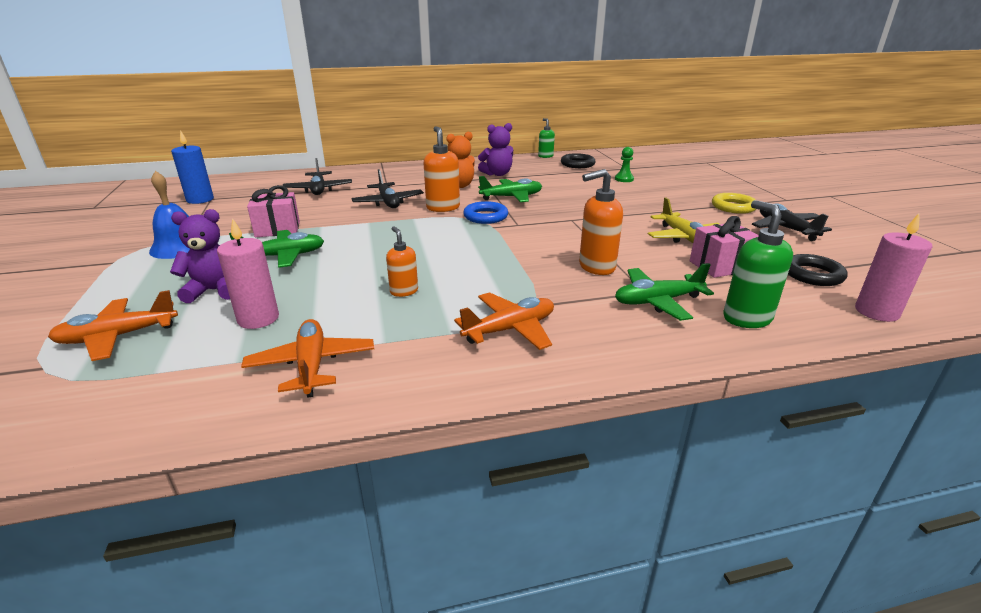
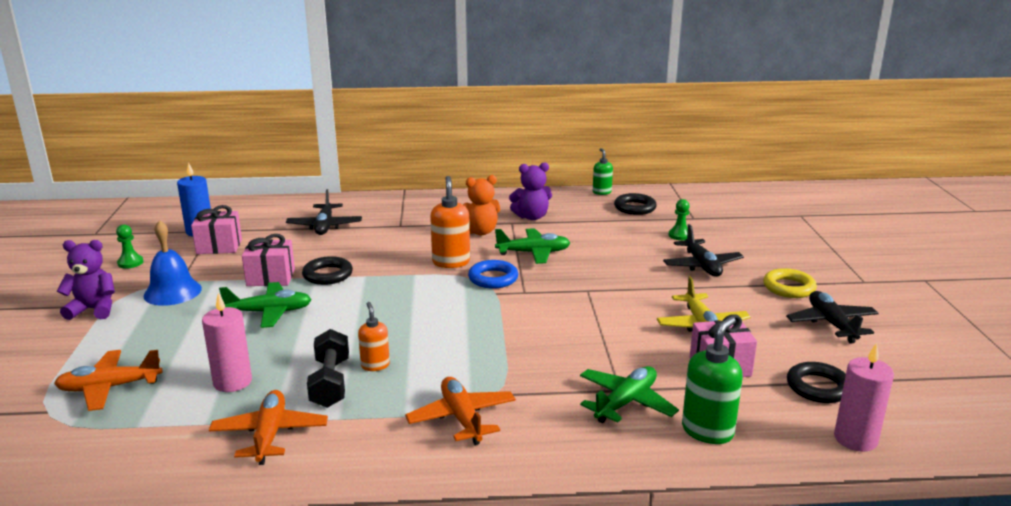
camera: 10 degrees right, 5 degrees down
(132, 227) = (130, 263): none -> green pawn
(214, 291) = (198, 347): purple teddy bear -> purple teddy bear (94, 310)
(221, 209) = (219, 246): none -> pink gift
(332, 224) = (327, 275): none -> black ring
(363, 310) = (330, 383): none -> black dumbbell
(388, 202) = (394, 250): black plane -> black plane (702, 266)
(510, 329) = (462, 418): orange plane -> orange plane turned 90 degrees counterclockwise
(596, 267) = (583, 355): orange soap dispenser -> none
(657, 301) = (625, 402): green plane -> green plane turned 135 degrees clockwise
(746, 318) = (707, 431): green soap dispenser -> green soap dispenser turned 45 degrees clockwise

